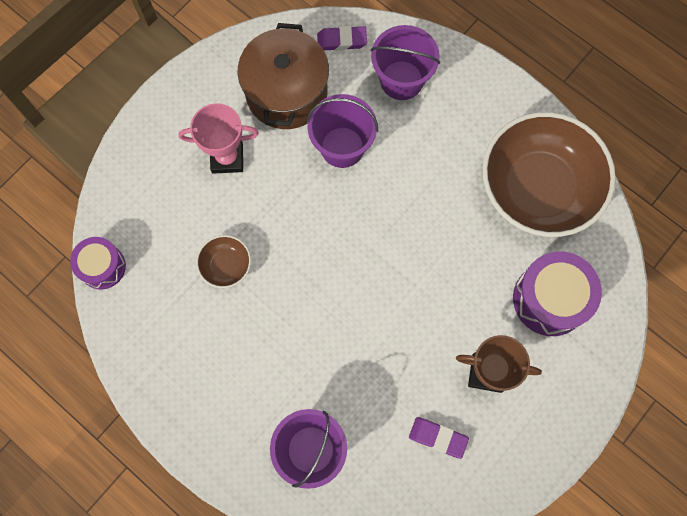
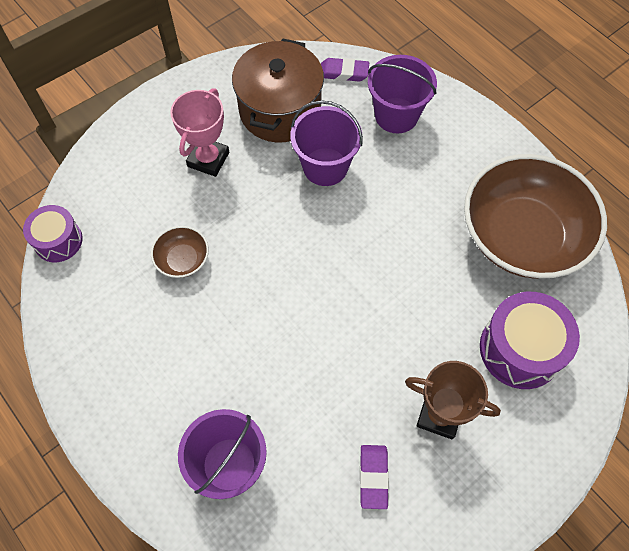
camera: 10 degrees right, 10 degrees down
(227, 158) = (208, 159): pink trophy -> pink trophy turned 75 degrees counterclockwise
(438, 438) = (373, 477): purple eraser -> purple eraser turned 60 degrees clockwise

